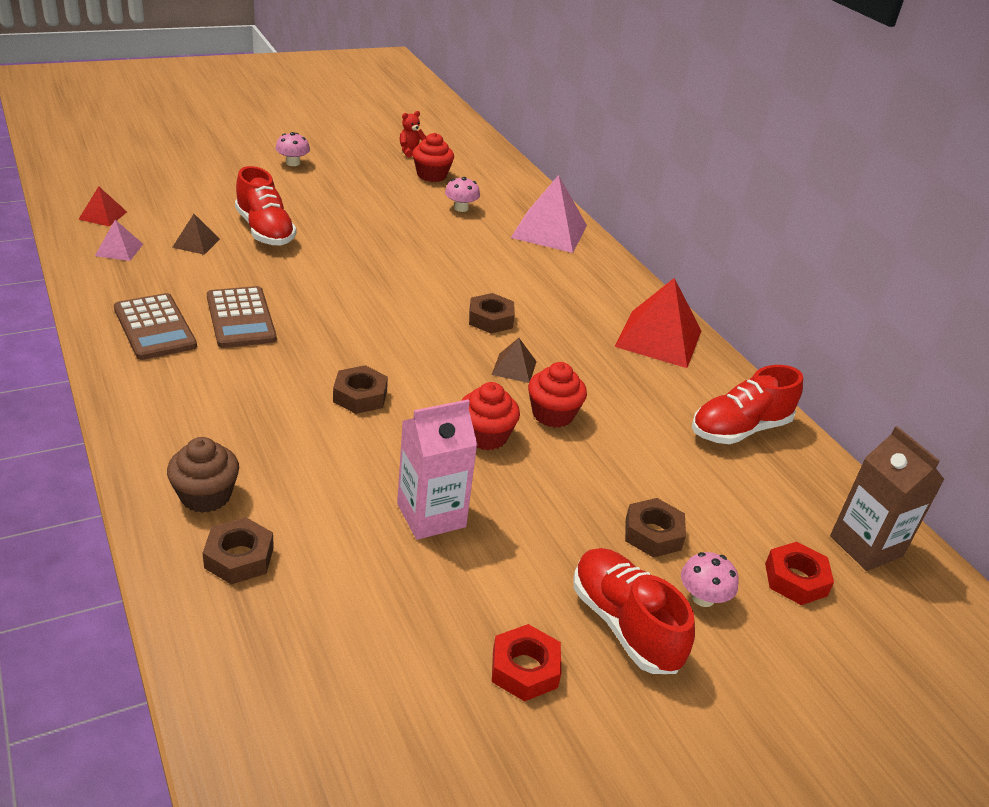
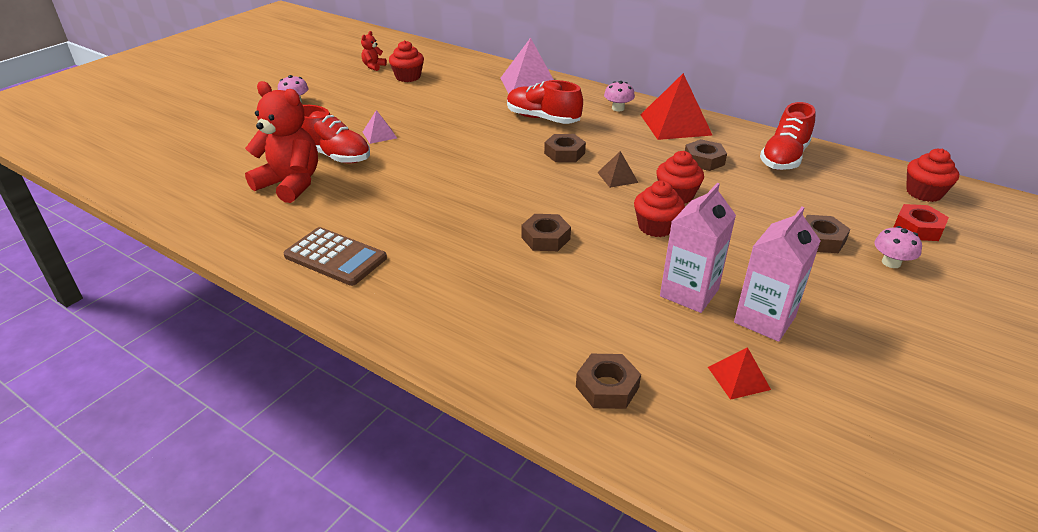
camera: 25 degrees left, 0 degrees up
(103, 215) = (185, 193): red pyramid -> red pyramid (738, 378)
(119, 250) = (232, 213): pink pyramid -> pink pyramid (379, 135)
(196, 243) = (290, 184): brown pyramid -> red teddy bear
(206, 496) = (529, 357): brown cupcake -> none
(240, 318) = (394, 223): brown calculator -> none
(461, 208) = (455, 91): pink mushroom -> pink mushroom (618, 108)
(473, 579) = (764, 319): none -> pink carton
(524, 669) = (862, 358): red nut -> none
(624, 624) = (875, 300): red shoe -> red shoe (542, 119)
(637, 391) = (704, 160): none -> brown nut
(866, 546) = (923, 193): brown carton -> red cupcake

